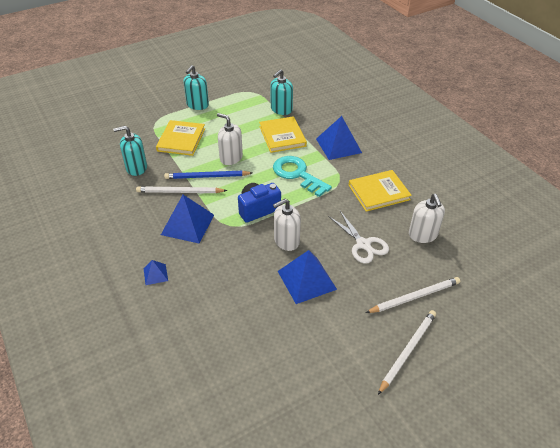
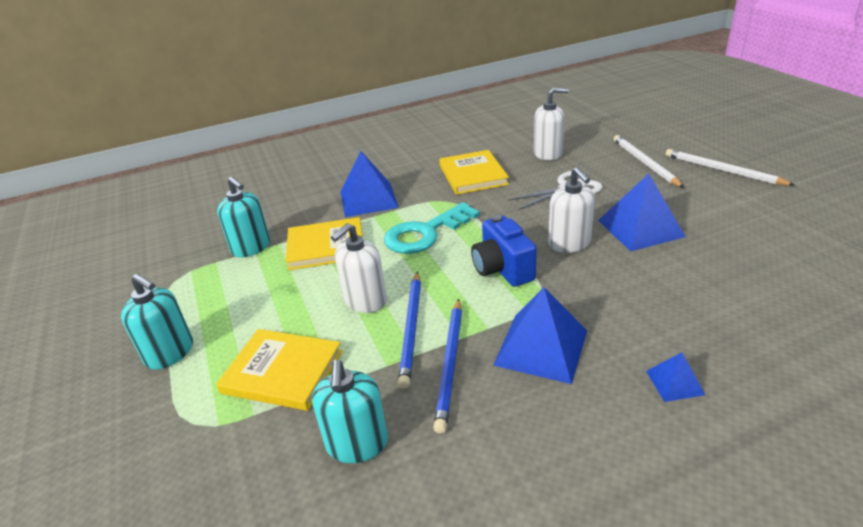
camera: 80 degrees left, 10 degrees down
(179, 192) = (450, 364): white pencil -> blue pencil

